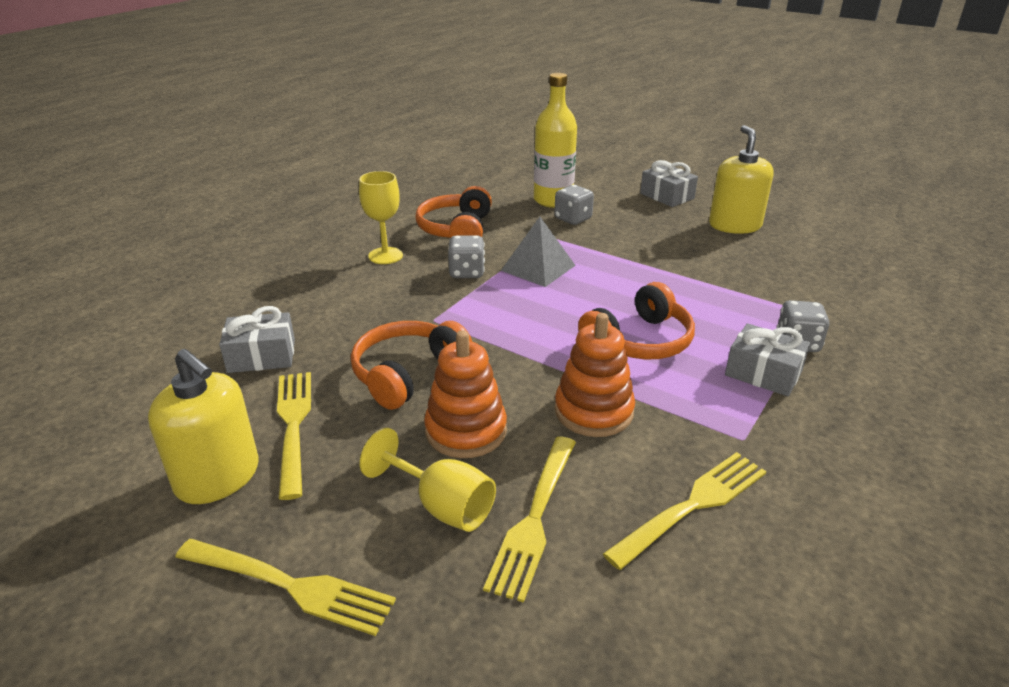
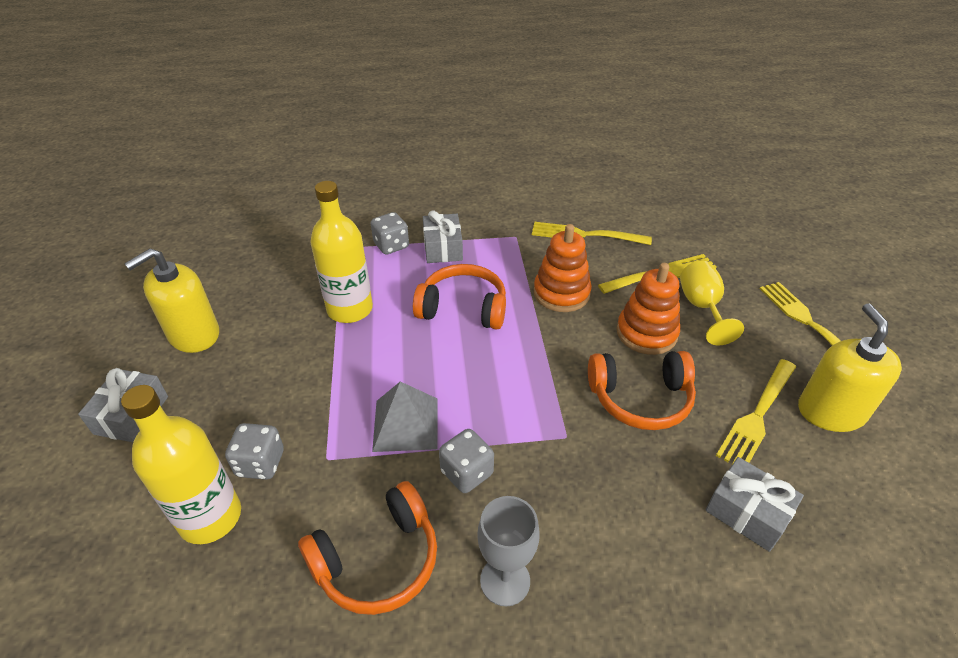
camera: 130 degrees left, 10 degrees up
(385, 256) = (505, 581): yellow goblet -> grey goblet
(701, 288) = (350, 309): none -> yellow bottle

